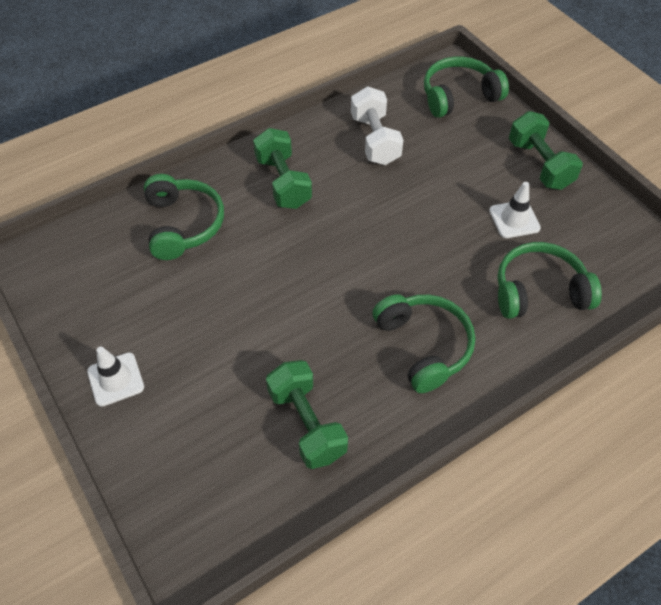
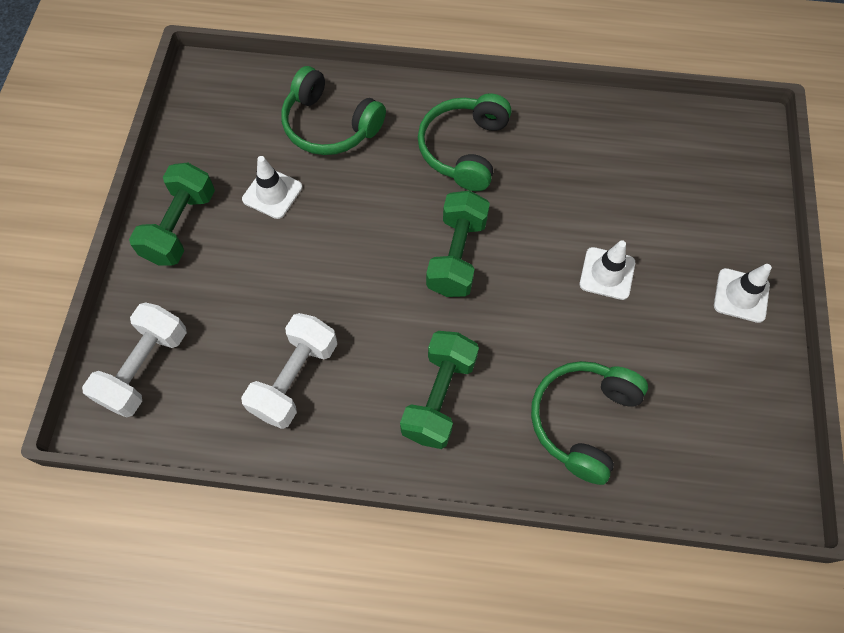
camera: 140 degrees left, 10 degrees up
(233, 325) = (607, 273): none -> white traffic cone
(307, 423) = (604, 157): green dumbbell -> green dumbbell (457, 255)
(459, 96) = (145, 368): green headphones -> white dumbbell

